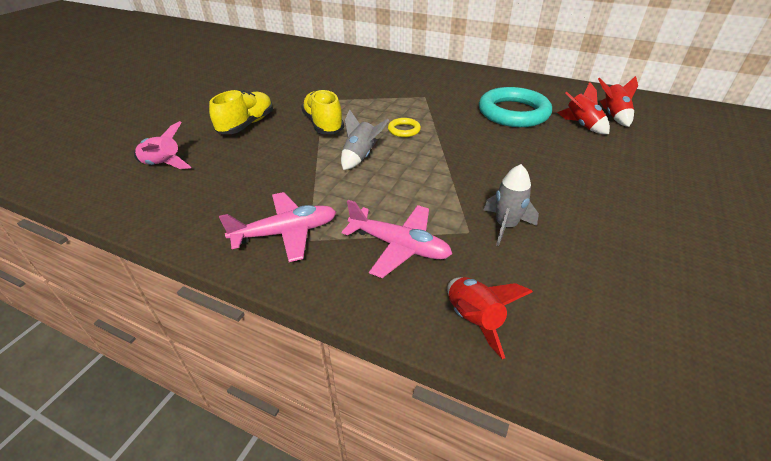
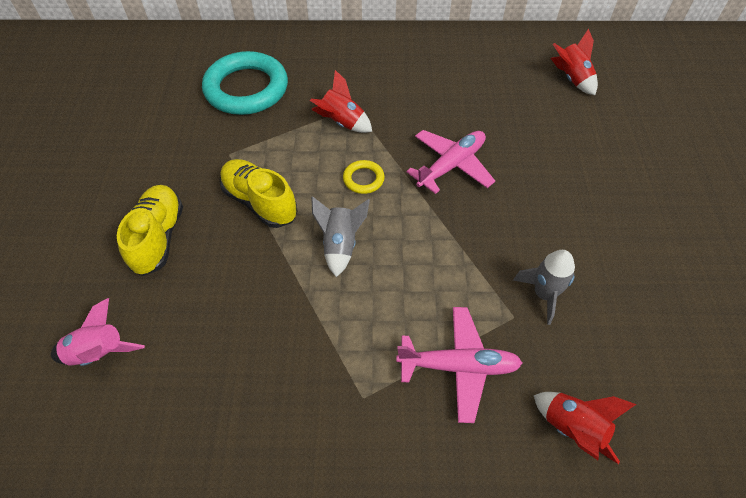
camera: 25 degrees left, 15 degrees up
(286, 233) = (332, 399): pink plane -> pink plane (451, 165)
(513, 113) = (469, 106): turquoise ring -> turquoise ring (246, 89)
(581, 125) = (547, 106): red rocket -> red rocket (342, 122)

